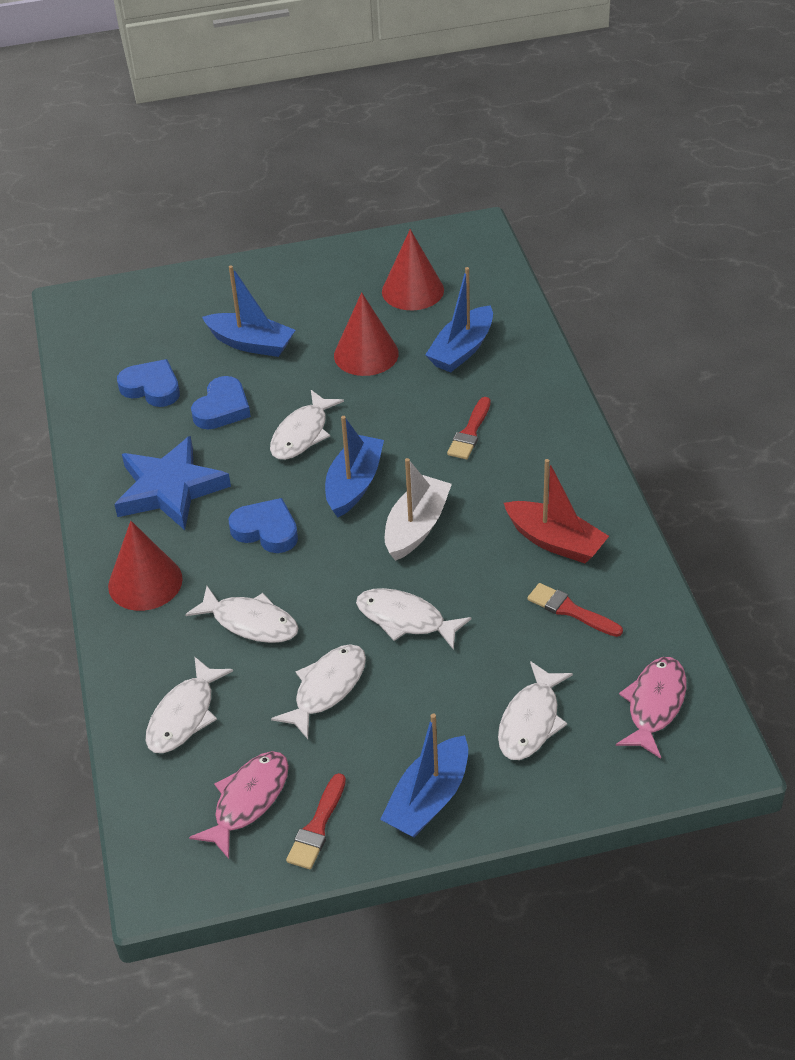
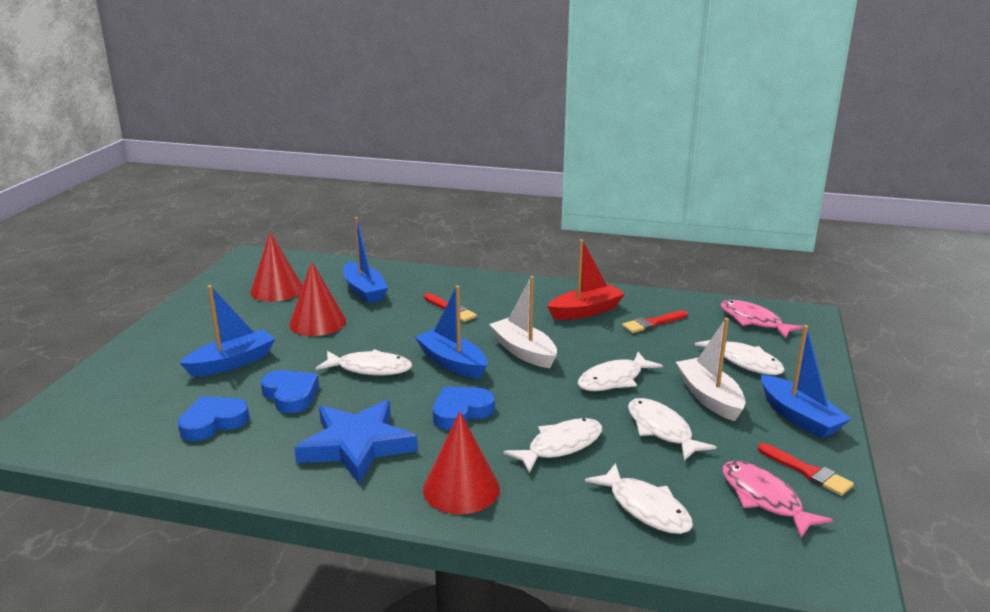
camera: 65 degrees left, 20 degrees down
(302, 434) = (370, 368): white fish -> white fish turned 45 degrees counterclockwise
(420, 710) = (709, 397): none -> white boat

